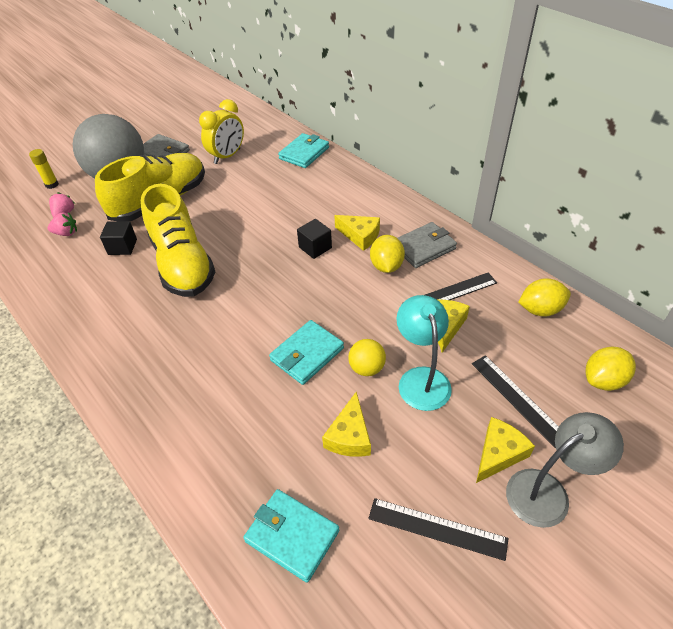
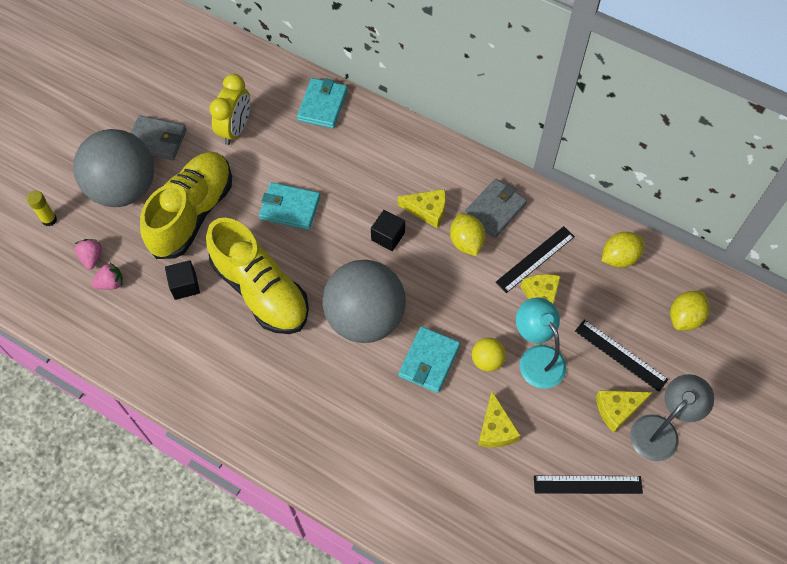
camera: 20 degrees left, 15 degrees up
(263, 304) = (365, 318): none -> grey ball
(292, 536) = (482, 524): turquoise wallet -> turquoise wallet (290, 208)
(498, 453) = (617, 409): yellow cheese -> yellow cheese turned 135 degrees counterclockwise

